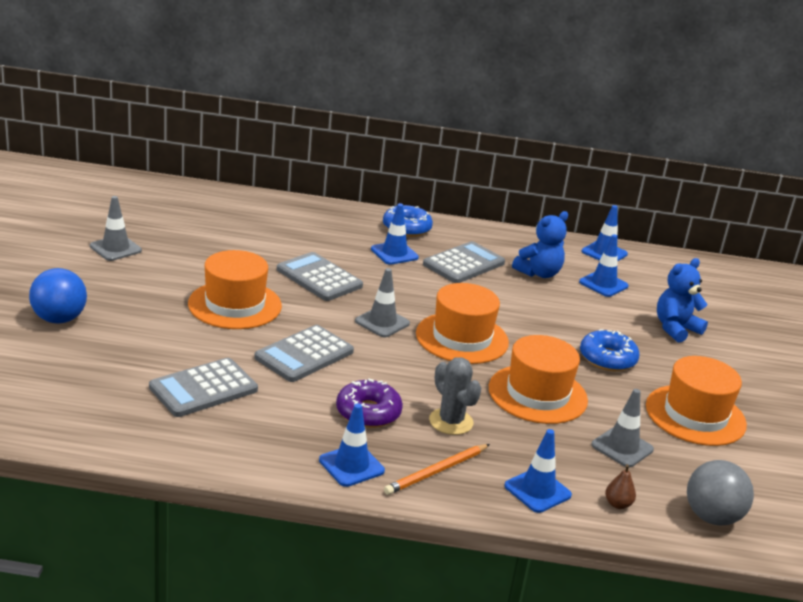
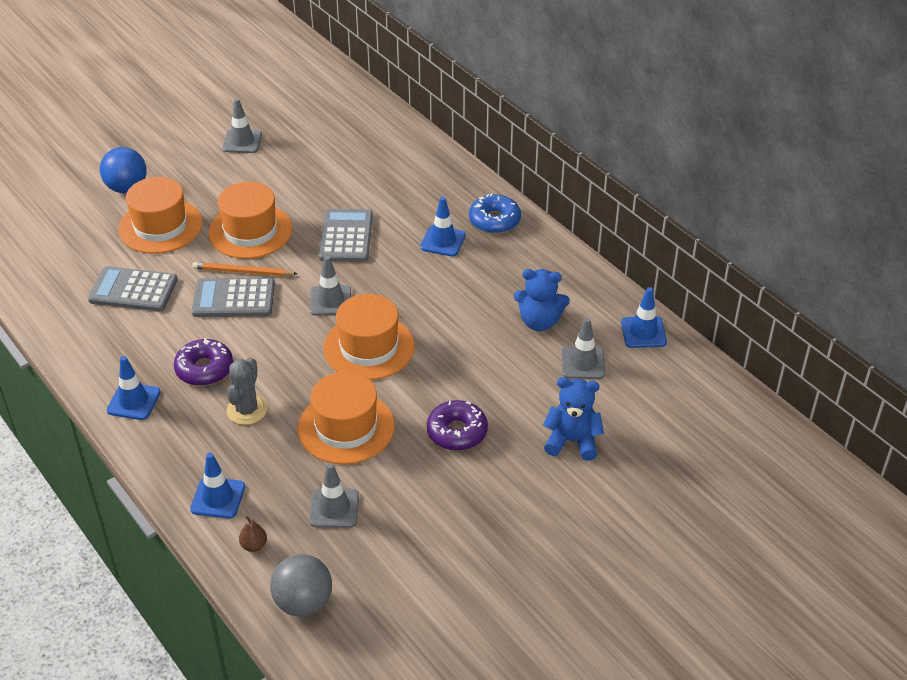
camera: 50 degrees right, 15 degrees up
(437, 471) = (177, 440): orange pencil -> orange pencil (243, 272)
(464, 264) = (486, 280): grey calculator -> none
(603, 284) = (583, 363): blue traffic cone -> grey traffic cone
(607, 359) = (457, 432): blue donut -> purple donut
(695, 415) = (442, 523): orange hat -> orange hat (160, 226)

